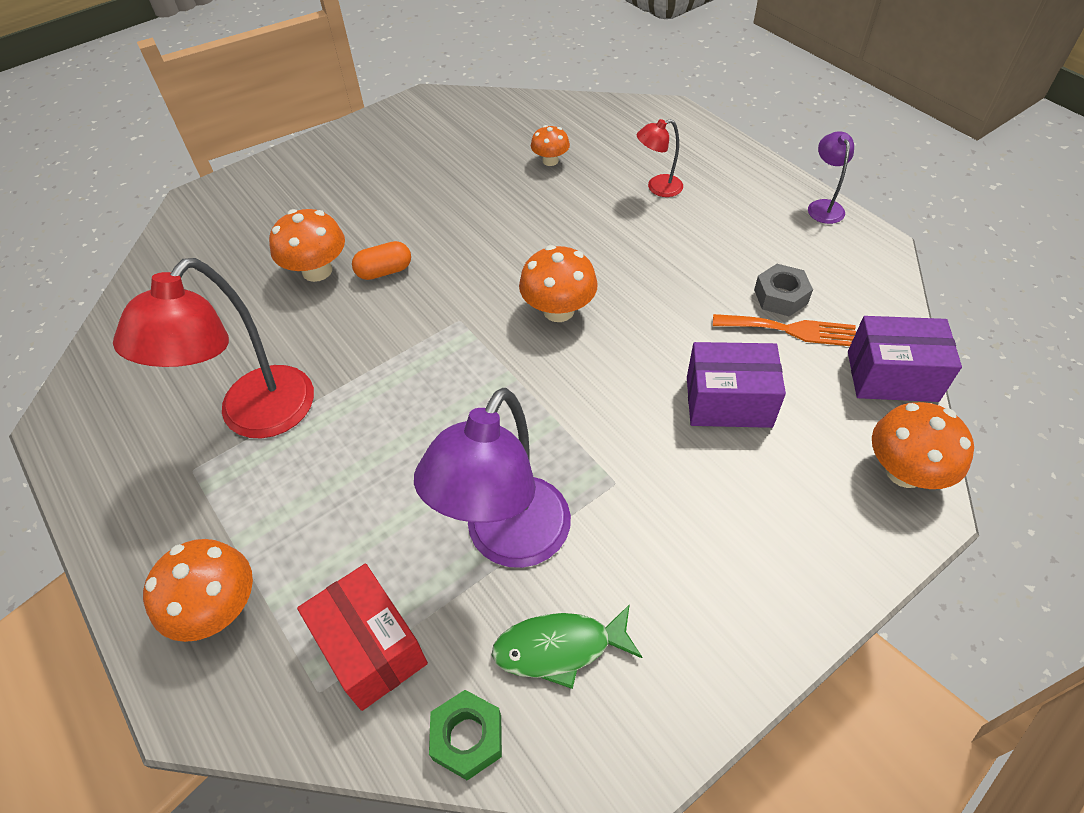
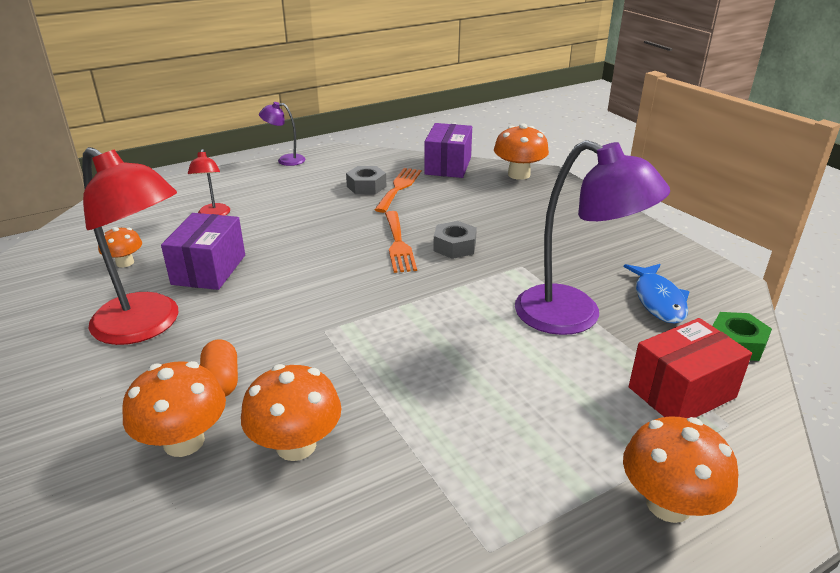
camera: 85 degrees left, 20 degrees down
(255, 417) = (416, 491): red lamp -> red lamp (147, 326)
(558, 310) = (337, 275): orange mushroom -> orange mushroom (296, 445)
(559, 648) = (658, 300): green fish -> blue fish
(637, 351) = (398, 244): none -> orange fork
(646, 407) = (454, 246): none -> grey nut
(728, 401) = (456, 216): purple box -> purple box (209, 269)

